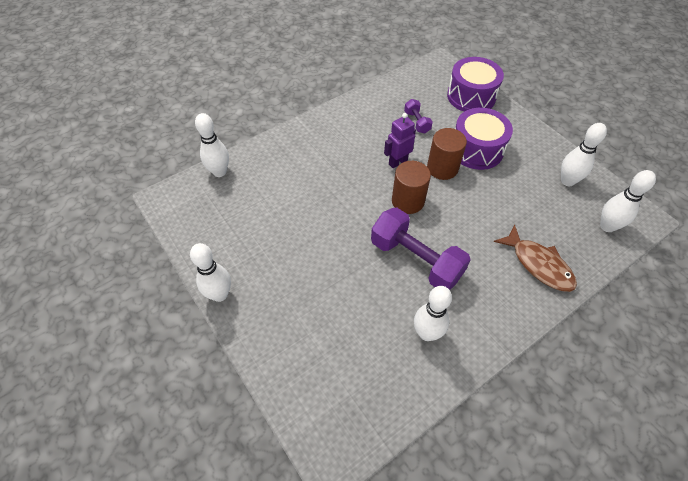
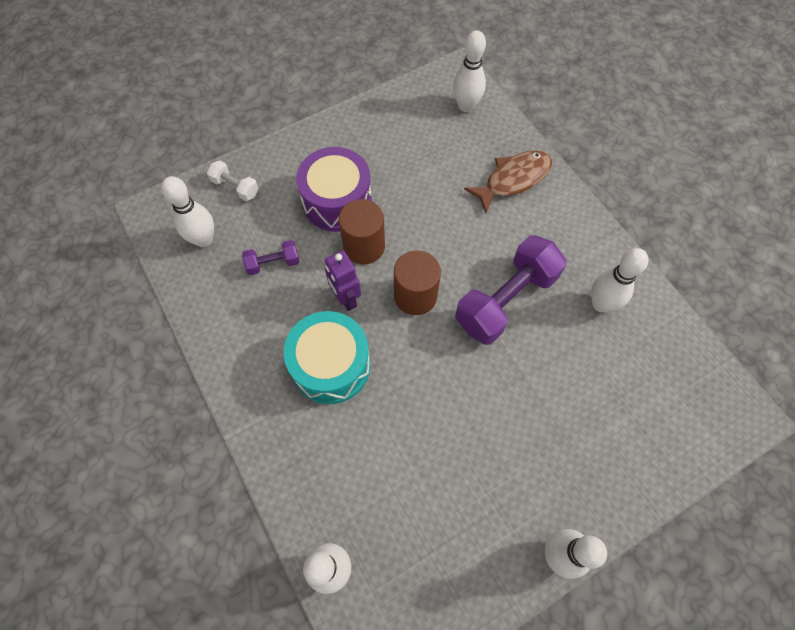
camera: 85 degrees left, 10 degrees up
(347, 159) = (331, 365): none -> turquoise drum
(471, 96) = (235, 187): purple drum -> white dumbbell
(567, 181) = (400, 122): white bowling pin -> white bowling pin (204, 240)

